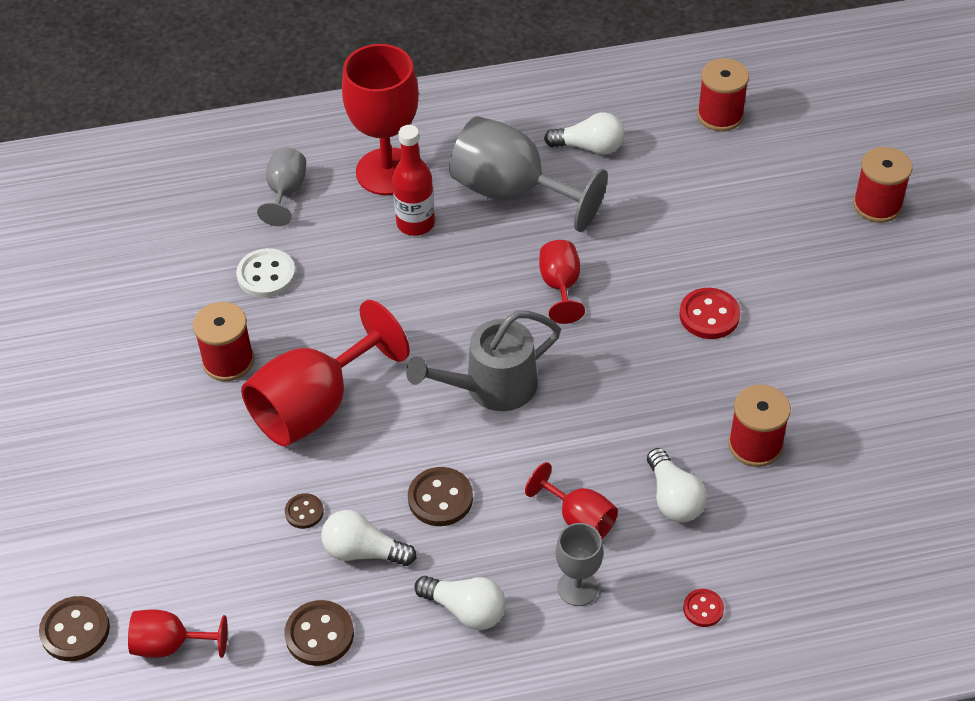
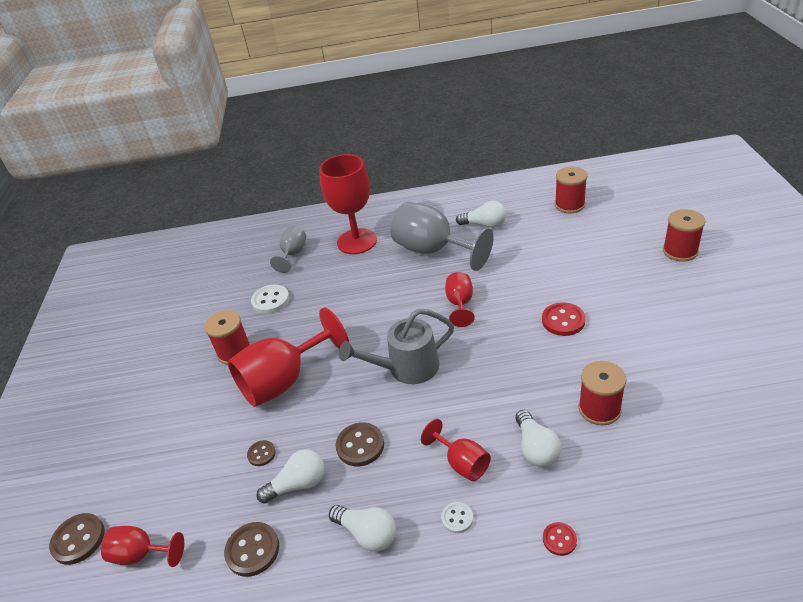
camera: 10 degrees right, 10 degrees down
(363, 551) = (298, 484): white light bulb -> white light bulb turned 135 degrees clockwise
(415, 224) = (369, 269): red bottle -> none
(577, 588) = (457, 518): grey goblet -> white button

